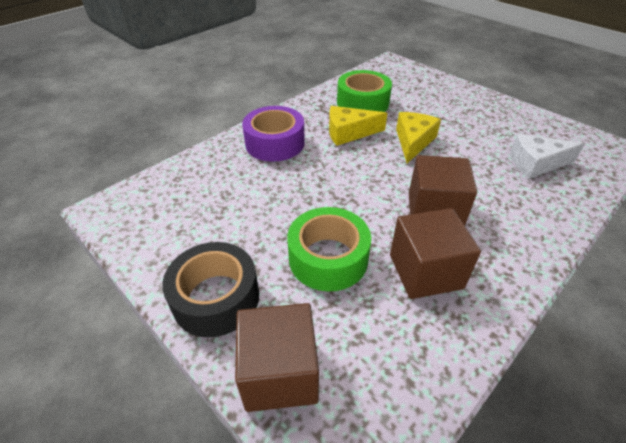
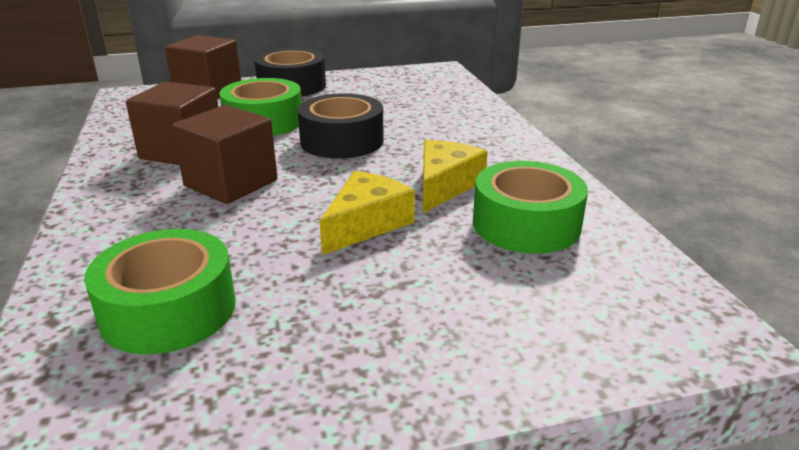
camera: 120 degrees right, 15 degrees down
(275, 143) = (469, 138): purple tape -> none
(326, 194) = (342, 141): none -> black tape
(413, 142) = (366, 224): yellow cheese -> yellow cheese turned 105 degrees counterclockwise
(536, 163) = (168, 309): white cheese -> green tape

